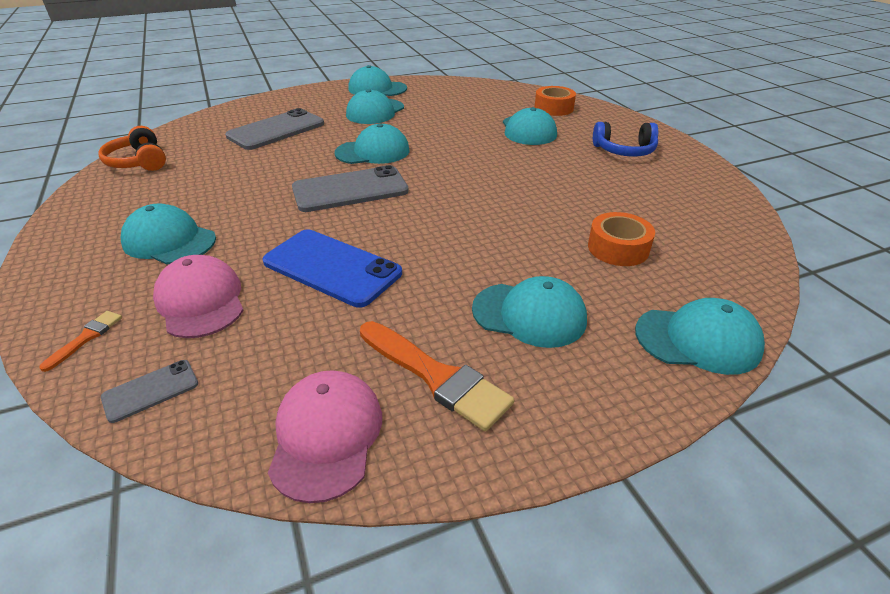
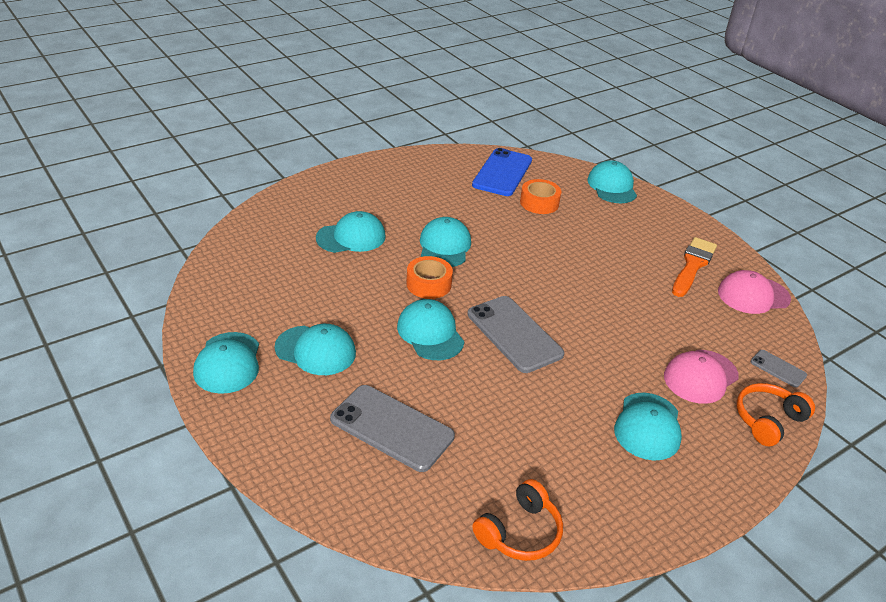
camera: 105 degrees left, 0 degrees up
(86, 337) = (768, 420): orange brush -> orange headphones
(332, 267) = (628, 321): blue phone -> blue phone (502, 173)
(529, 314) = (625, 236): turquoise cap -> turquoise cap (444, 246)
(553, 108) = (287, 221): orange tape -> orange tape (428, 284)
(624, 151) = (385, 189): blue headphones -> none

